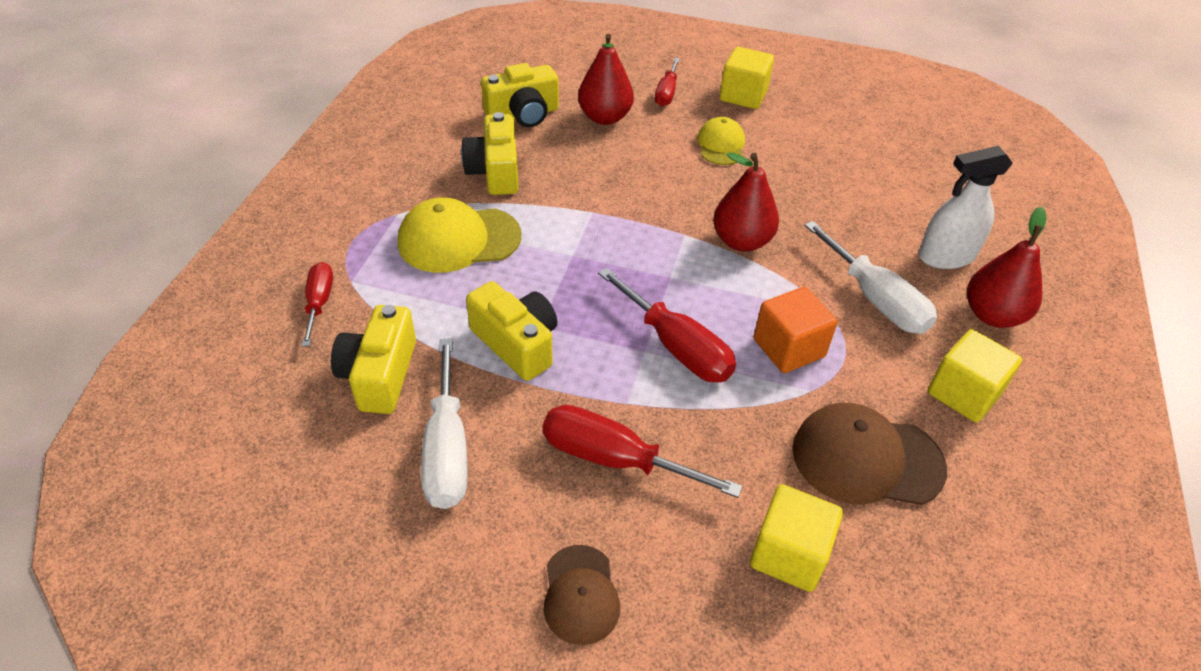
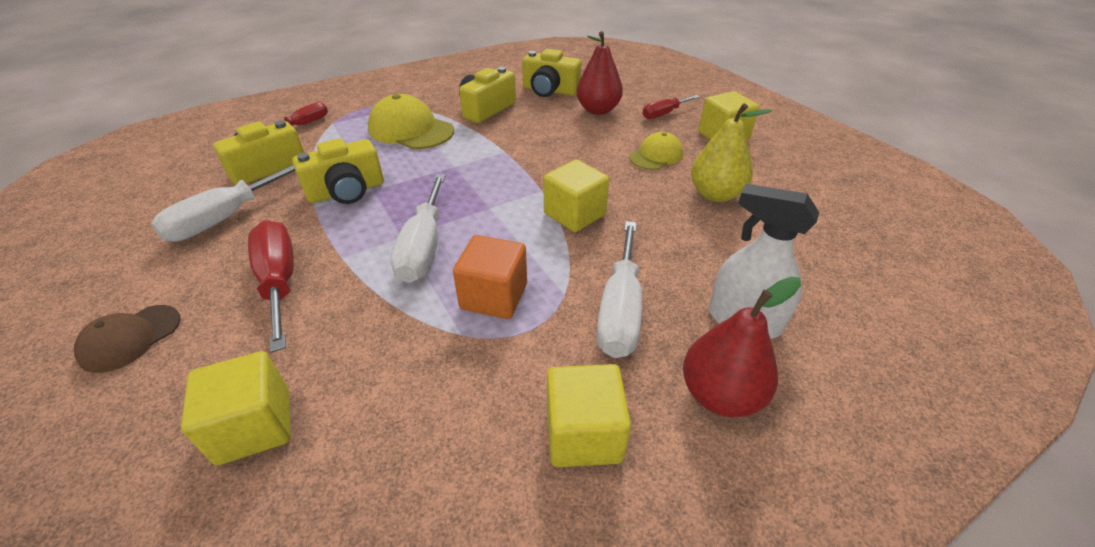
camera: 45 degrees right, 5 degrees down
(517, 343) = (346, 191): yellow camera -> yellow camera turned 60 degrees clockwise
(677, 347) = (424, 247): red screwdriver -> white screwdriver
(741, 241) = (574, 214): red pear -> yellow cube
(809, 161) = (715, 194): none -> yellow pear
(866, 459) = (417, 413): brown cap -> none

